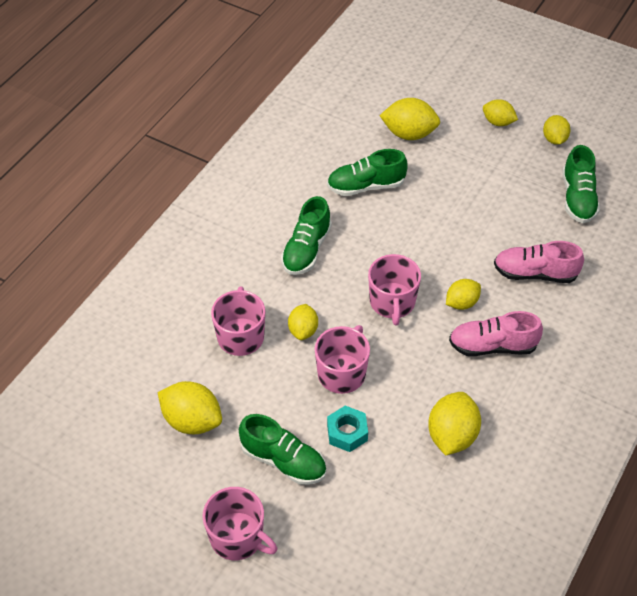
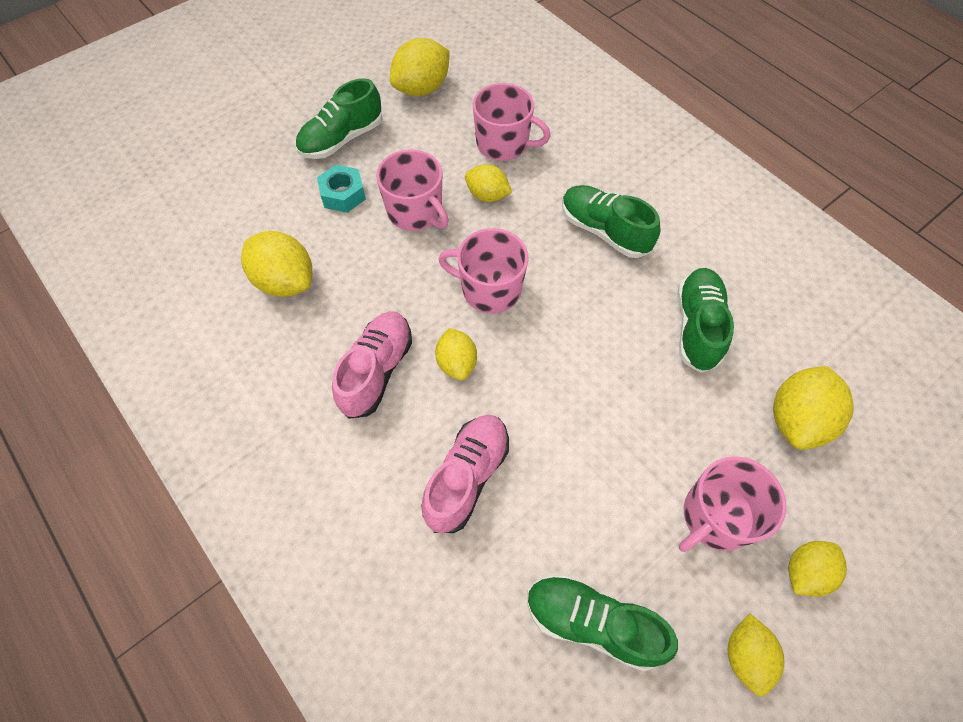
camera: 110 degrees right, 10 degrees up
(238, 537) = (288, 92): pink mug -> pink mug (716, 517)
(554, 139) = (745, 656): yellow lemon -> yellow lemon turned 75 degrees clockwise

